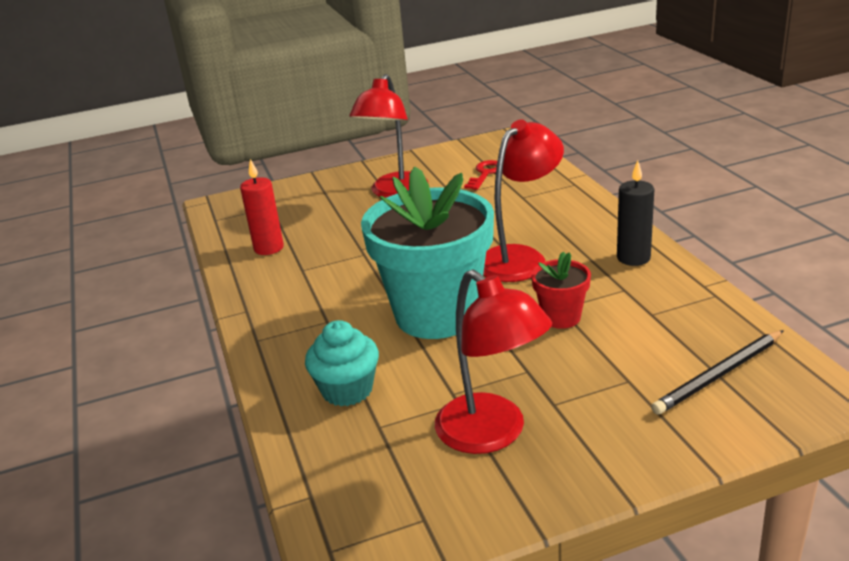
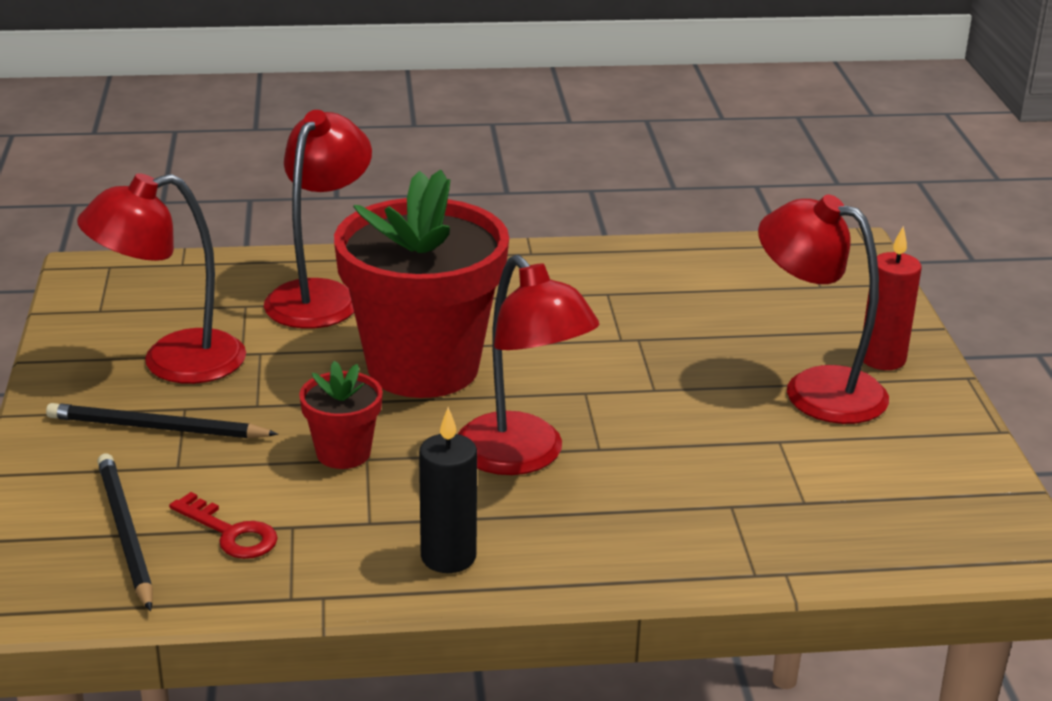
camera: 100 degrees right, 0 degrees up
(269, 248) = (684, 275): red candle -> red candle (882, 359)
(347, 390) = (320, 295): turquoise cupcake -> red lamp
(436, 315) = (423, 367): turquoise flower pot -> red flower pot
(485, 174) = (850, 487): red key -> red key (230, 533)
(590, 407) = (156, 428): none -> black pencil

